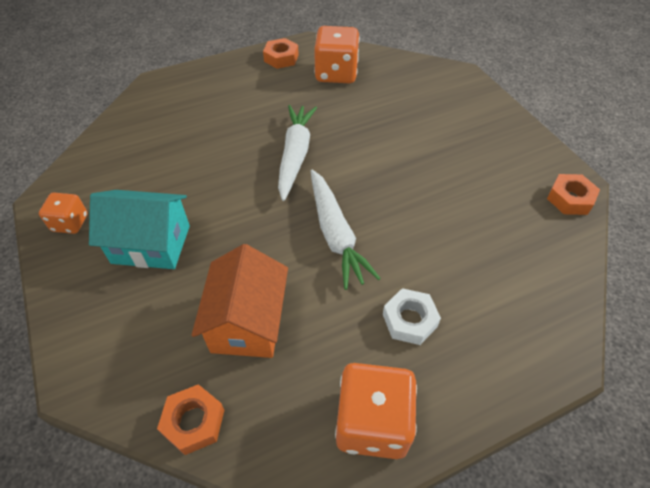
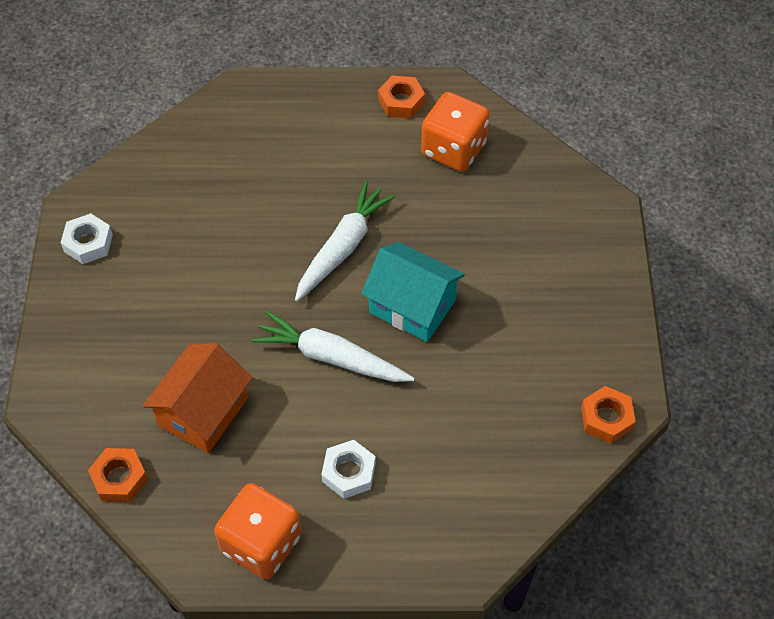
camera: 25 degrees right, 5 degrees up
(70, 223) = (88, 243): orange dice -> white nut
(151, 244) = (152, 297): turquoise house -> turquoise house (412, 306)
(335, 234) = (331, 357): white carrot -> white carrot turned 105 degrees clockwise

